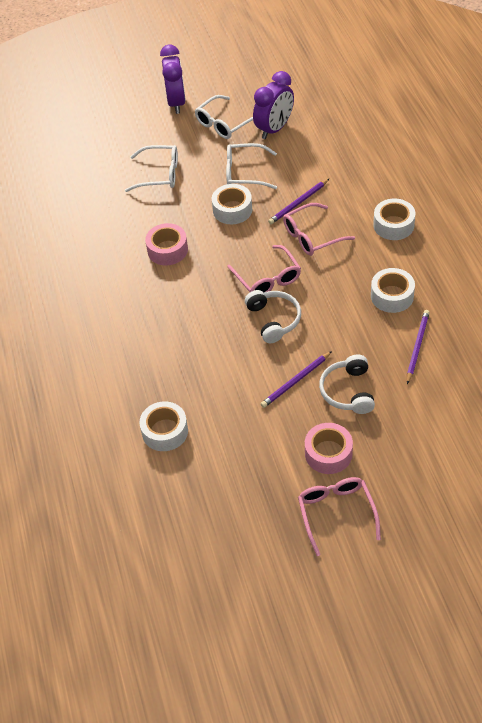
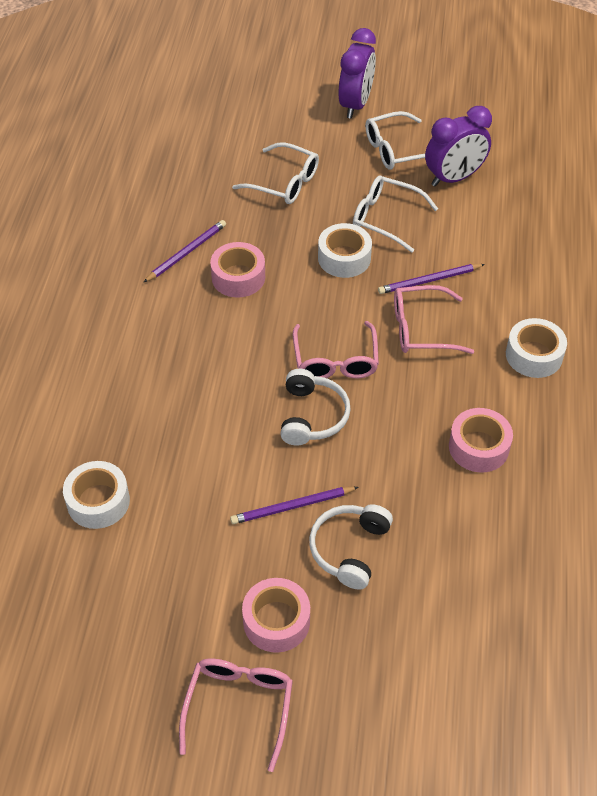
camera: 20 degrees right, 0 degrees up
(392, 296) = (478, 447): white tape -> pink tape
(417, 346) = (473, 528): purple pencil -> purple pencil (186, 252)

